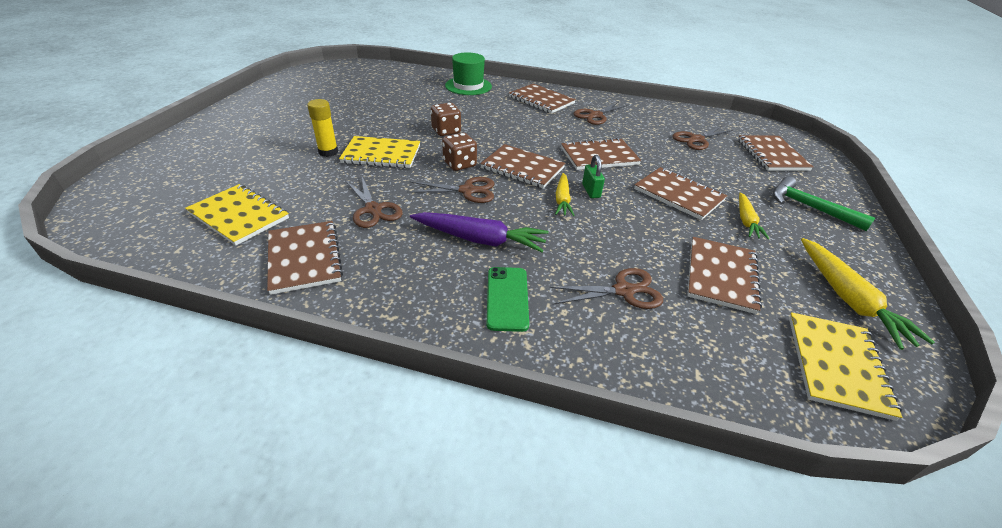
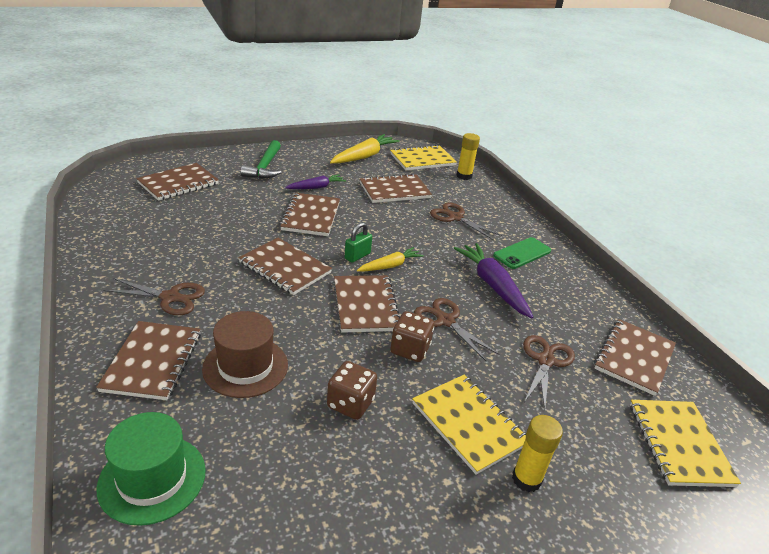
camera: 130 degrees left, 5 degrees down
(510, 117) = (245, 366): none -> brown hat
(696, 139) = (180, 222): brown scissors -> none
(746, 221) = (316, 187): yellow carrot -> purple carrot
(757, 384) = (464, 176): none -> yellow glue stick

